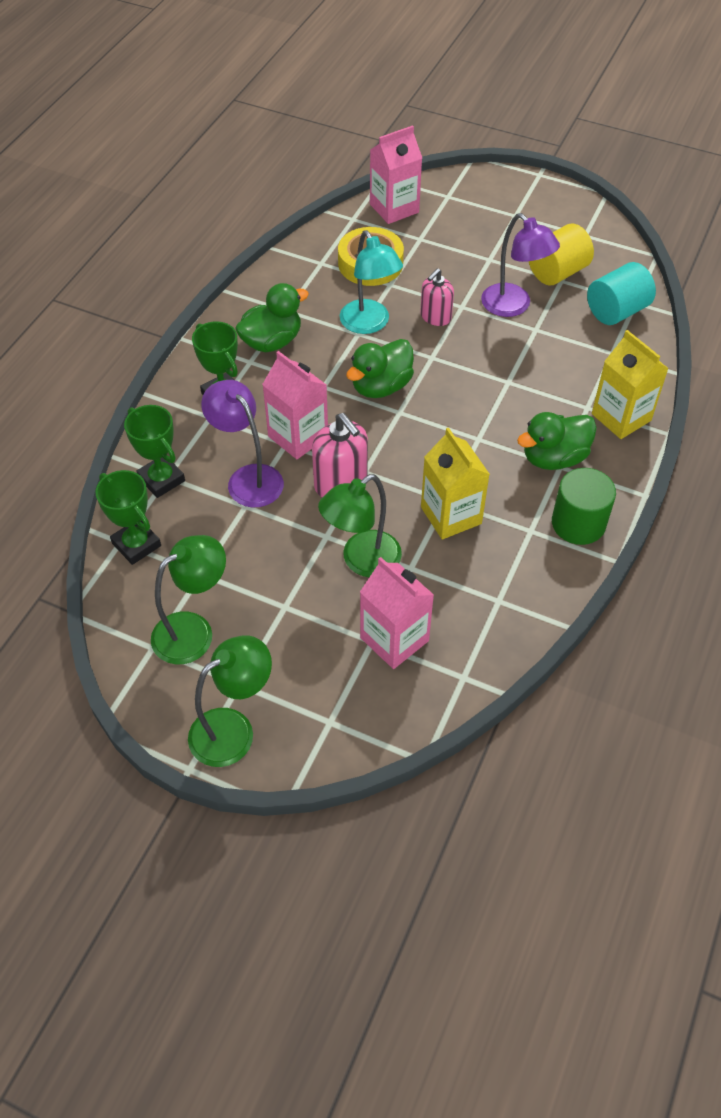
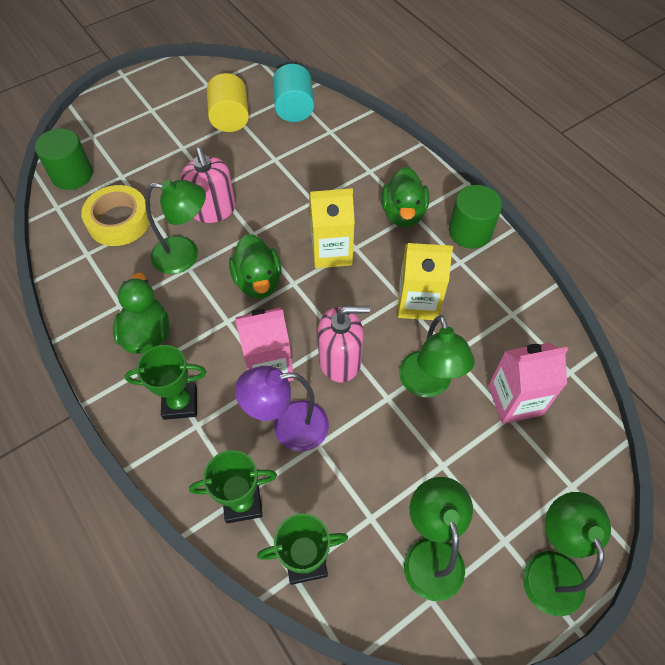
camera: 60 degrees left, 5 degrees up
(369, 324) = (185, 255): turquoise lamp -> green lamp
(394, 208) = (72, 175): pink carton -> green cylinder
(435, 316) = (213, 210): pink soap dispenser -> pink soap dispenser, size x1.51
(513, 306) = (242, 159): purple lamp -> none
(621, 417) = (391, 158): yellow carton -> yellow carton (331, 252)

